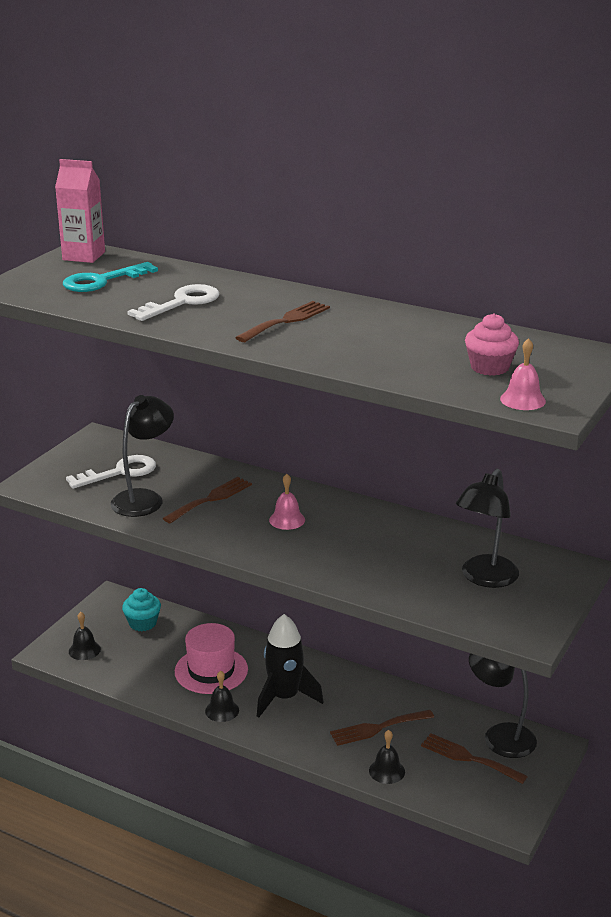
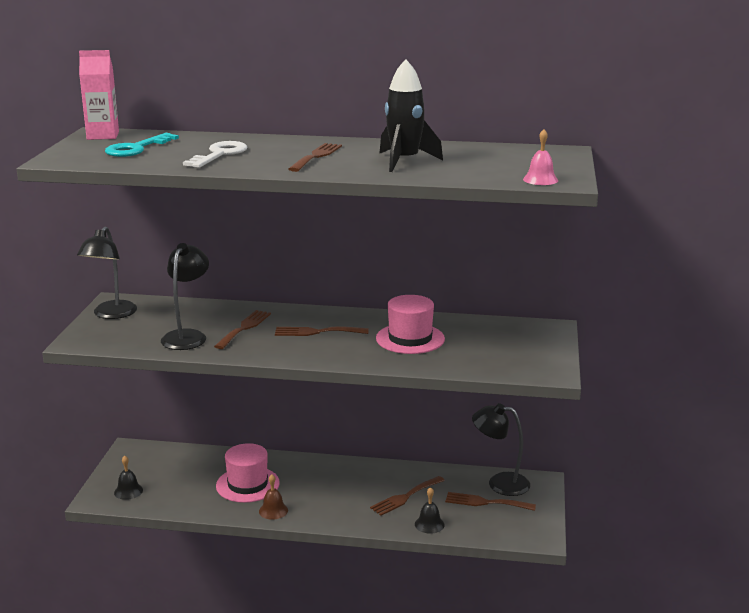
camera: 20 degrees left, 5 degrees down
(120, 472) = (153, 322): white key -> none
(142, 623) = (168, 462): turquoise cupcake -> none
(222, 710) = (273, 510): black bell -> brown bell
(284, 697) = (319, 491): black rocket -> black rocket (404, 161)
(287, 520) = (316, 332): pink bell -> brown fork
(388, 550) = (410, 339): none -> pink hat
(484, 578) = (494, 344): black lamp -> black lamp (111, 314)
(489, 367) = (497, 165): pink cupcake -> none

